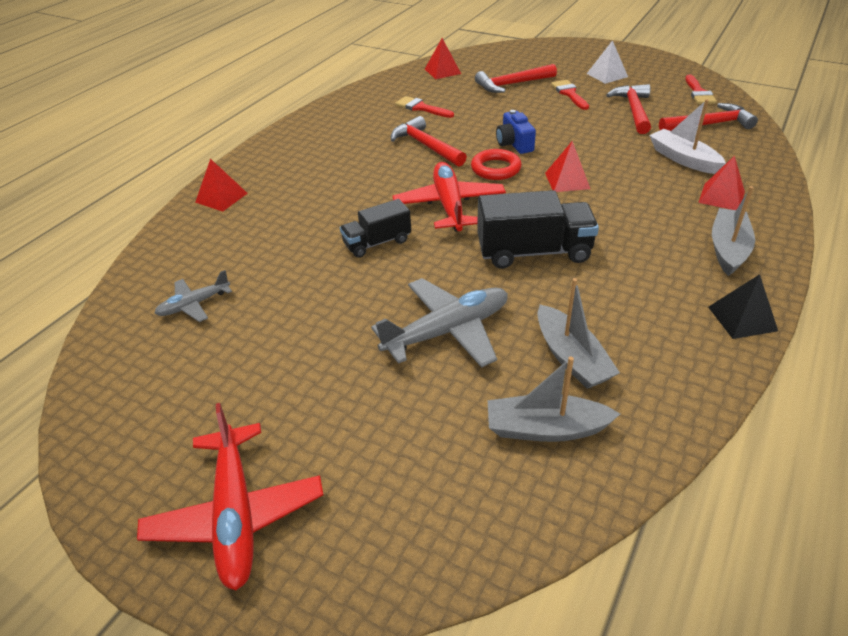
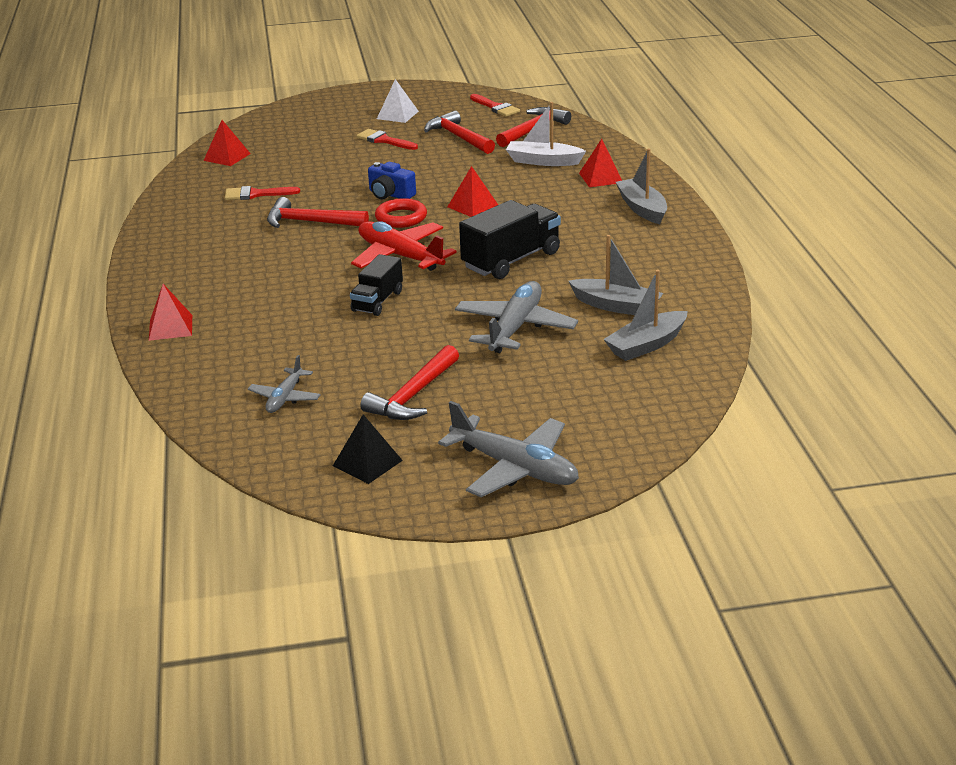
camera: 40 degrees left, 10 degrees down
(236, 514) = (515, 468): red plane -> grey plane
(512, 84) = (317, 148): red hammer -> red hammer (413, 395)
(742, 318) = (694, 244): black pyramid -> black pyramid (367, 463)

